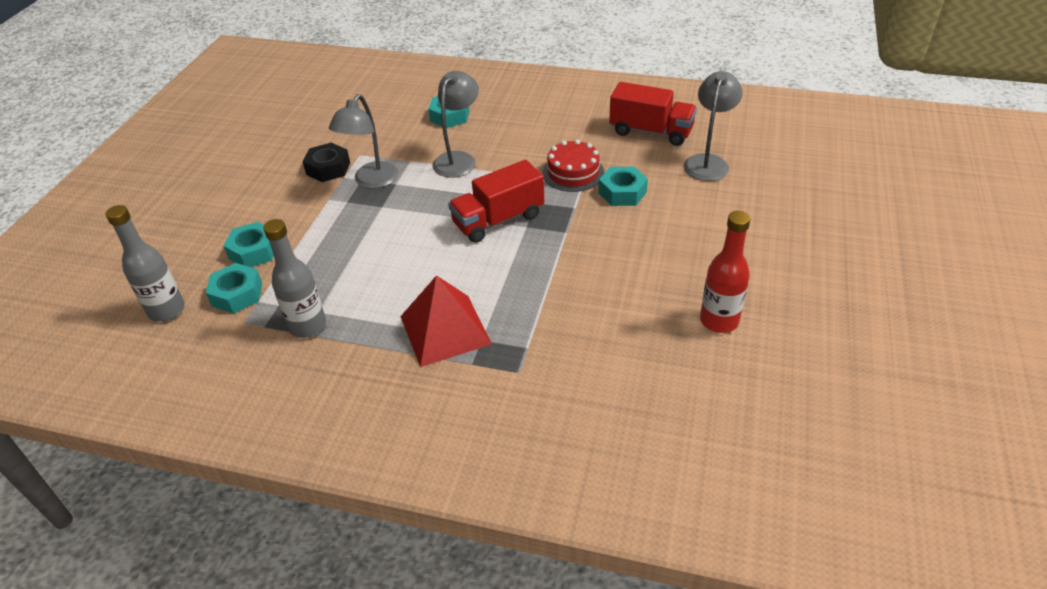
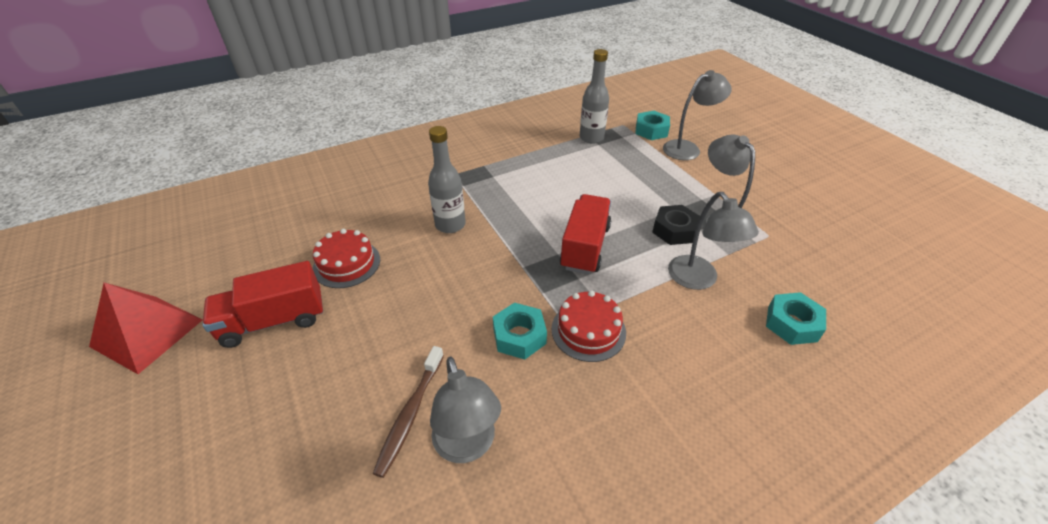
camera: 135 degrees right, 0 degrees up
(167, 310) = (666, 111): grey bottle -> grey bottle (450, 225)
(254, 251) = (687, 148): turquoise nut -> grey lamp
(328, 168) = (763, 212): black nut -> black nut (674, 230)
(445, 330) = (519, 170): red pyramid -> red pyramid (147, 332)
(651, 131) = (578, 457): red truck -> red truck (274, 321)
(719, 321) = (347, 264): red bottle -> red cake
(732, 190) = (410, 414): none -> brown toothbrush

